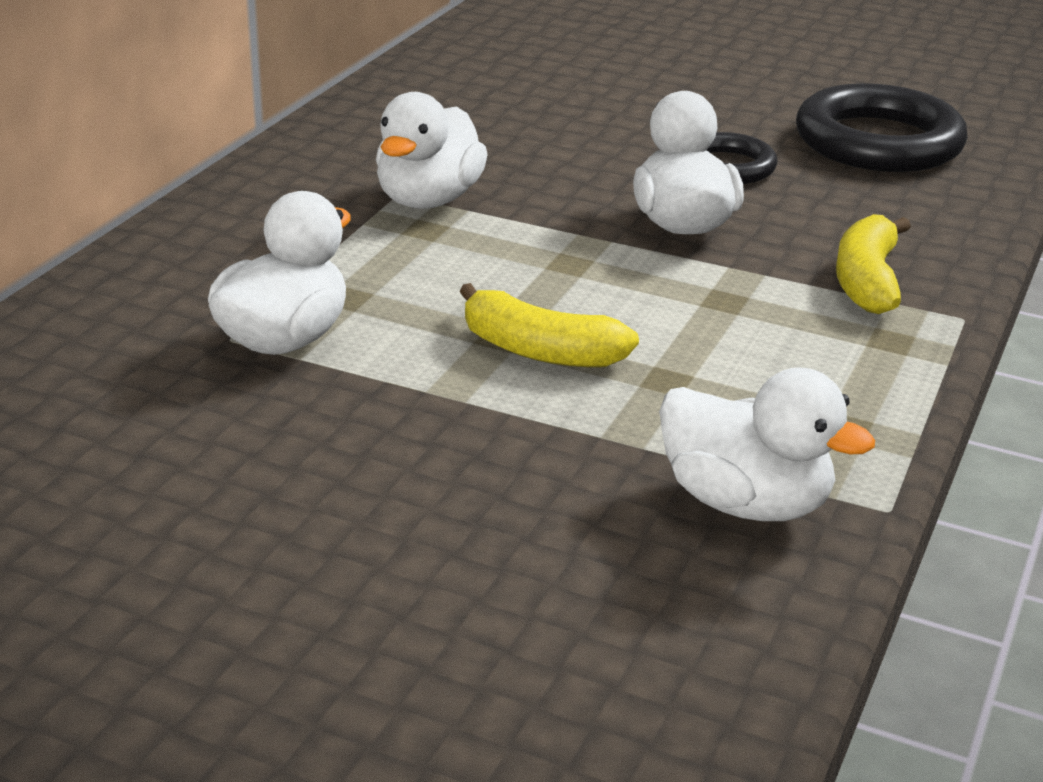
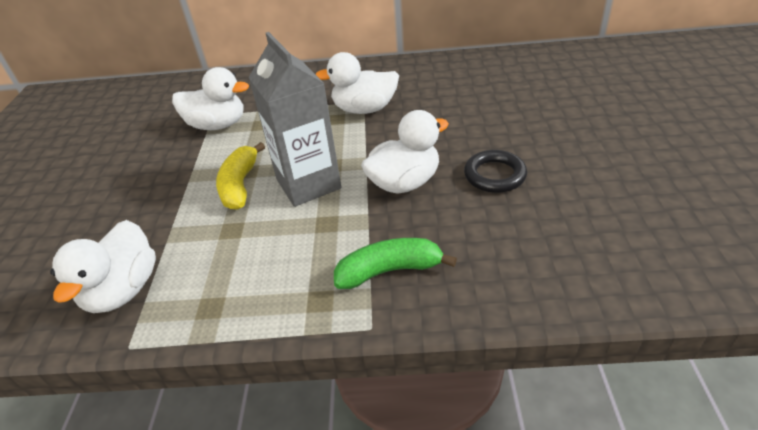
camera: 70 degrees right, 10 degrees up
(604, 292) = (308, 184): none -> grey carton
(867, 281) = (389, 271): yellow banana -> green banana
(878, 142) = (606, 222): black ring -> none

